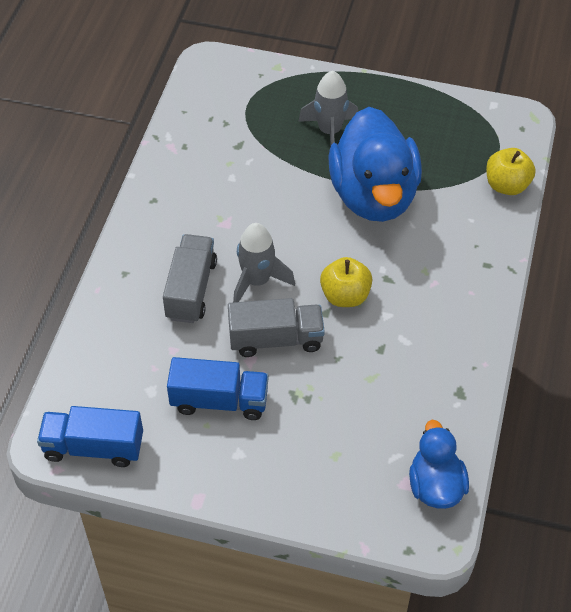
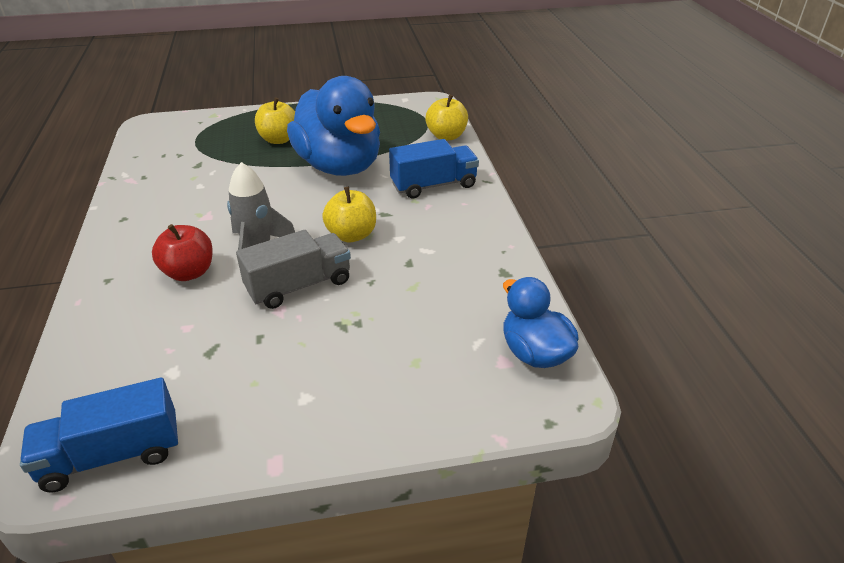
camera: 25 degrees left, 15 degrees down
(191, 289) = (189, 272): grey truck -> red apple
(219, 401) = (260, 355): blue truck -> blue truck (433, 185)
(329, 132) = (279, 139): grey rocket -> yellow apple

